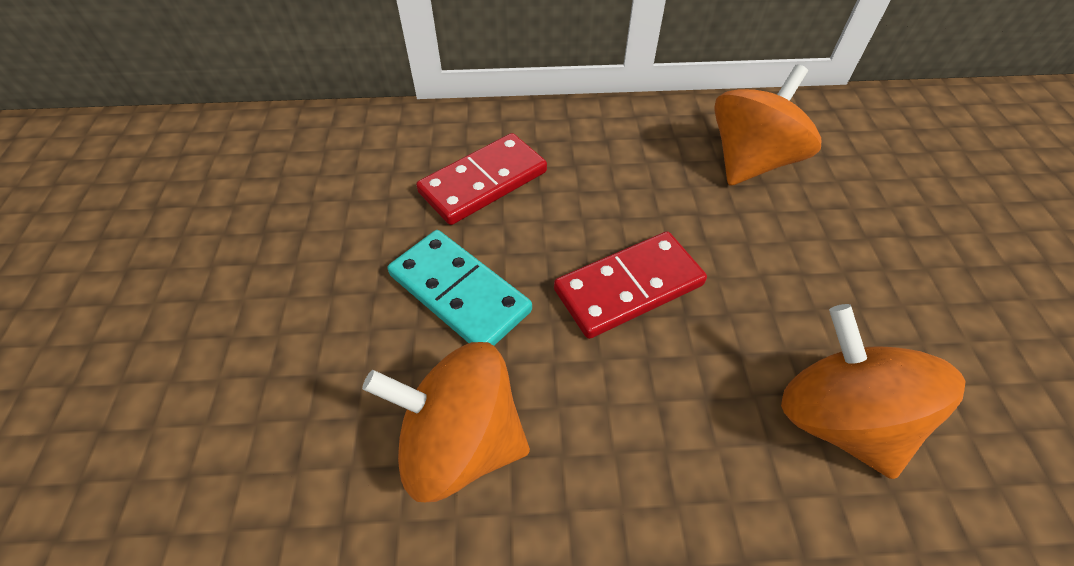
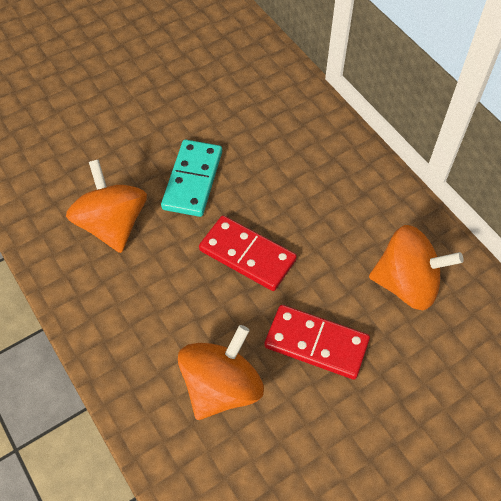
camera: 60 degrees right, 5 degrees up
(483, 182) = (278, 149): red domino -> red domino (316, 343)

